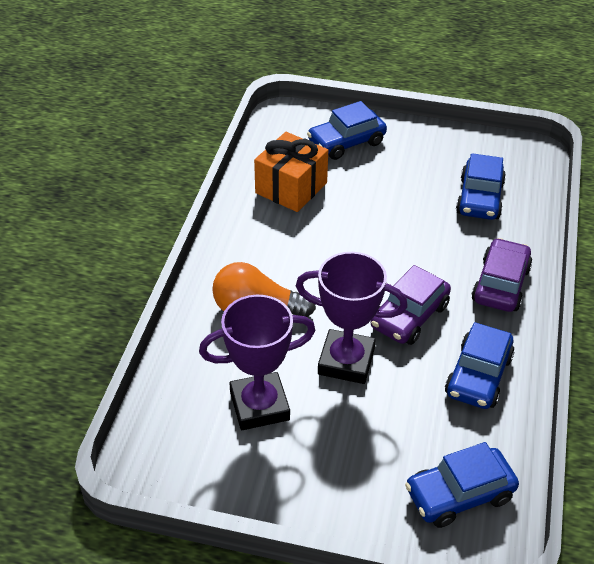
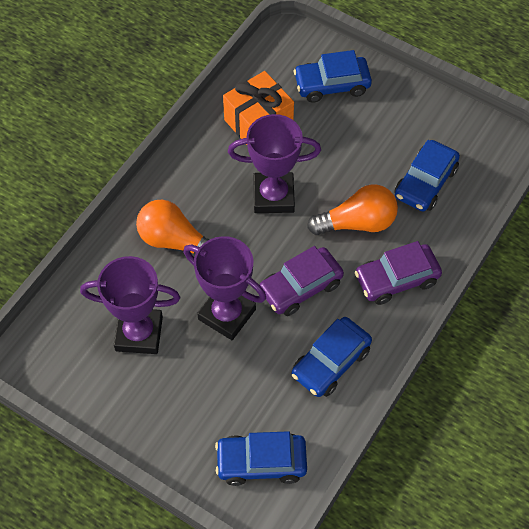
camera: 20 degrees right, 15 degrees up
(339, 244) = (273, 196): none -> purple trophy
(434, 247) = (357, 223): none -> orange light bulb
(500, 284) = (396, 279): purple car -> purple car turned 150 degrees counterclockwise

